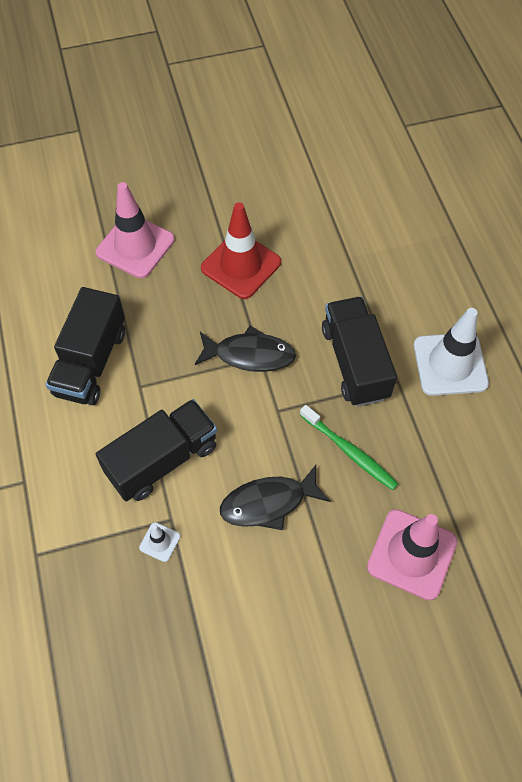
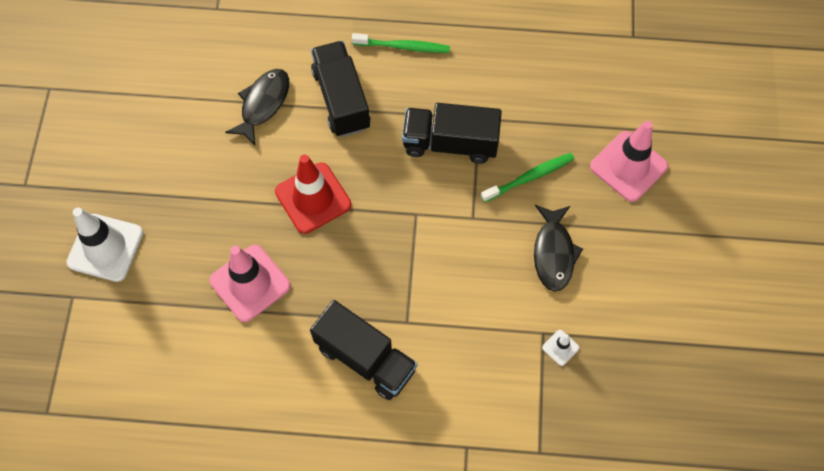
camera: 70 degrees left, 5 degrees up
(162, 460) = (486, 324): black truck -> black truck (341, 99)
(250, 355) = (410, 221): black fish -> black fish (263, 104)
(446, 285) = (403, 47): none -> green toothbrush
(450, 364) = (478, 75): white traffic cone -> white traffic cone (105, 248)

